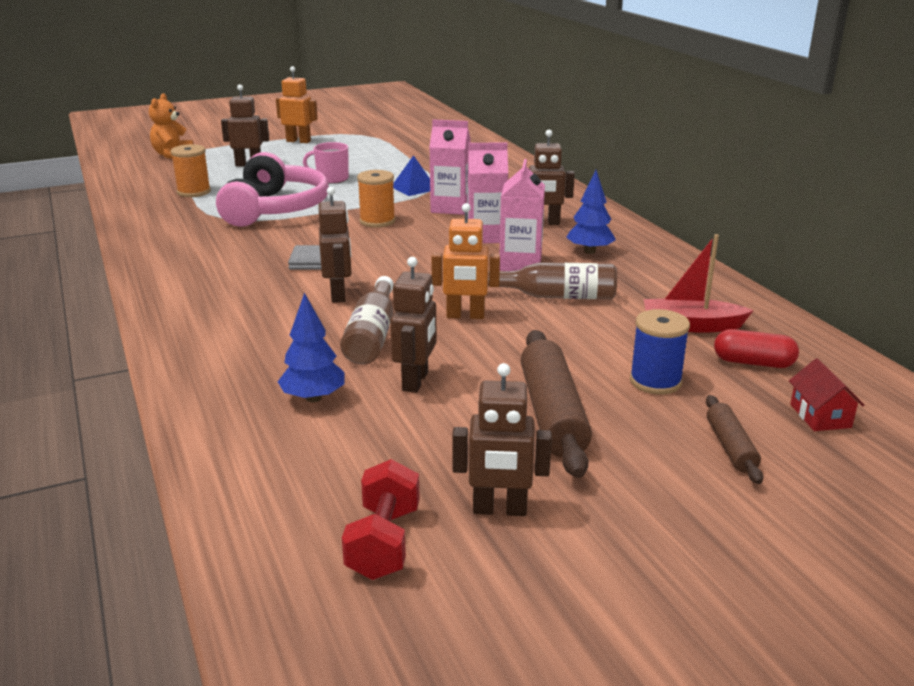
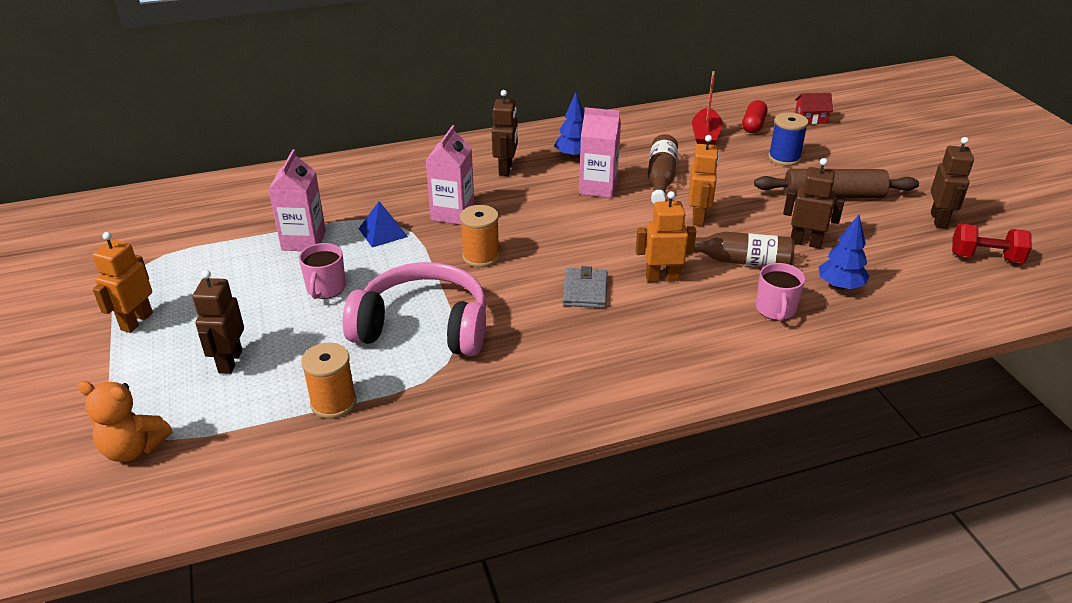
camera: 85 degrees left, 10 degrees up
(271, 353) = (775, 309): none -> pink mug
(338, 295) = (662, 278): brown robot -> orange robot
(486, 236) = (533, 199): pink carton -> pink carton (304, 241)
(730, 447) = (851, 147): brown rolling pin -> none

